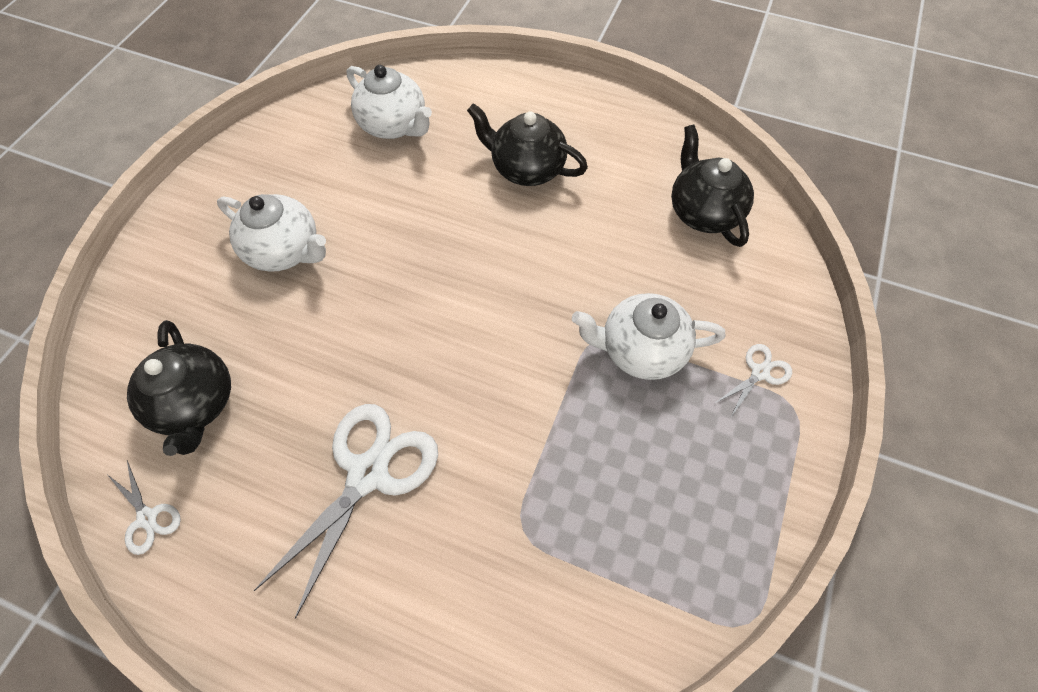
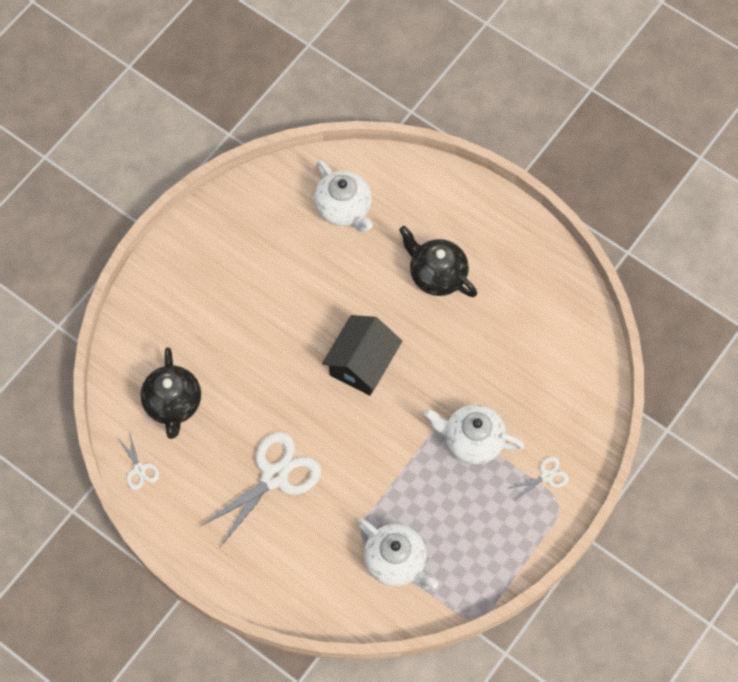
camera: 15 degrees right, 5 degrees up
(285, 250) = (244, 303): white teapot -> white teapot (396, 561)
(461, 288) = (362, 364): none -> black house
(703, 212) = (558, 345): black teapot -> none

